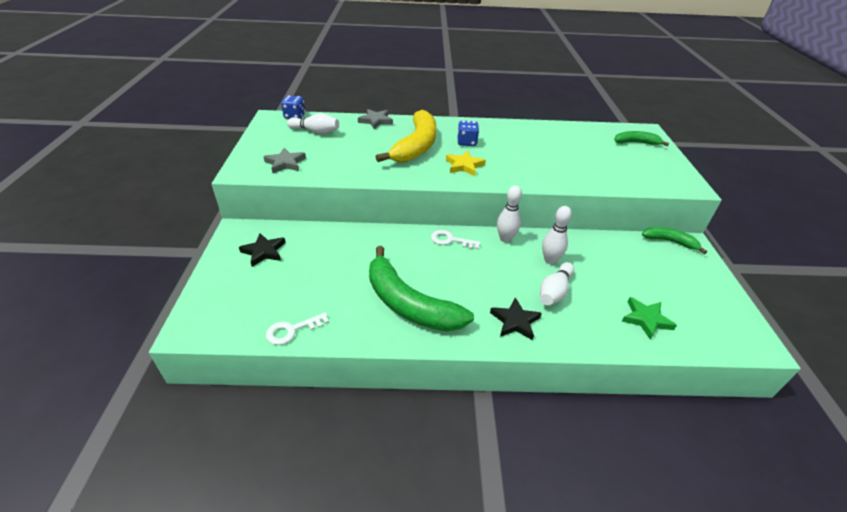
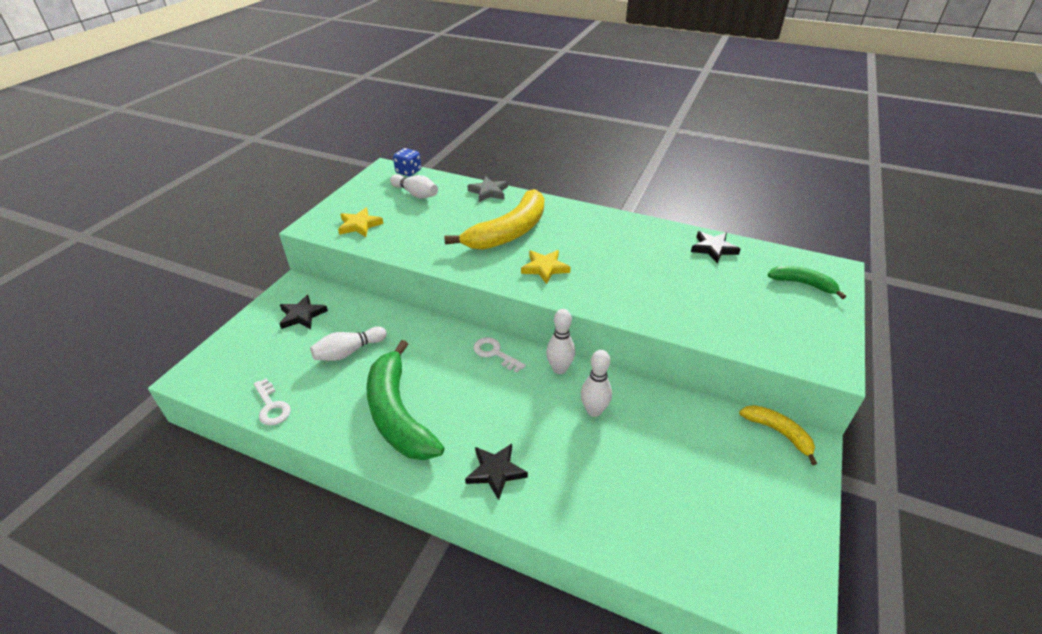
camera: 25 degrees right, 0 degrees up
(285, 163) = (359, 225): grey star -> yellow star
(292, 330) = (271, 406): white key -> white key turned 120 degrees counterclockwise
(466, 142) = (571, 239): blue dice -> none
(554, 291) = (569, 451): white bowling pin -> white bowling pin (349, 352)
(566, 131) = (713, 249): none -> black star
(646, 319) = (659, 524): green star -> none
(669, 241) = (778, 432): green banana -> yellow banana

